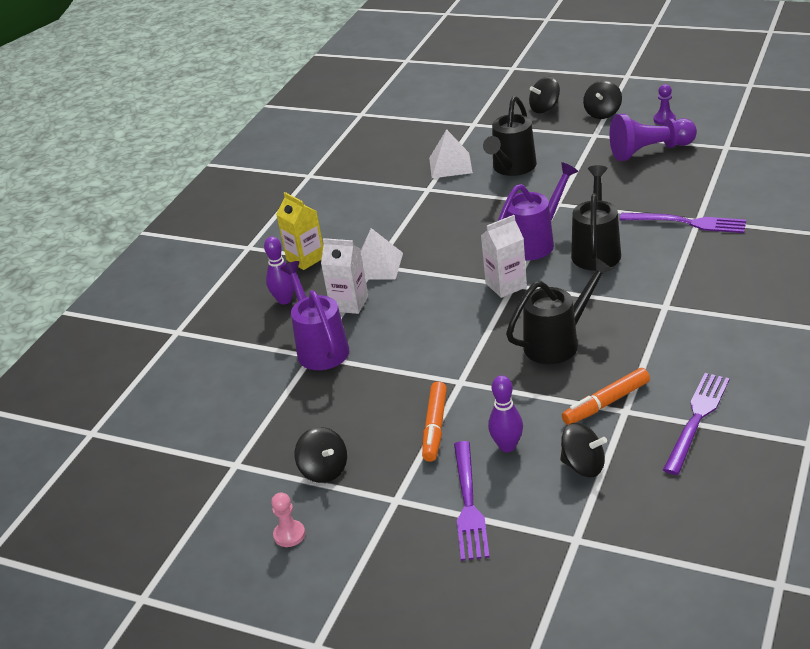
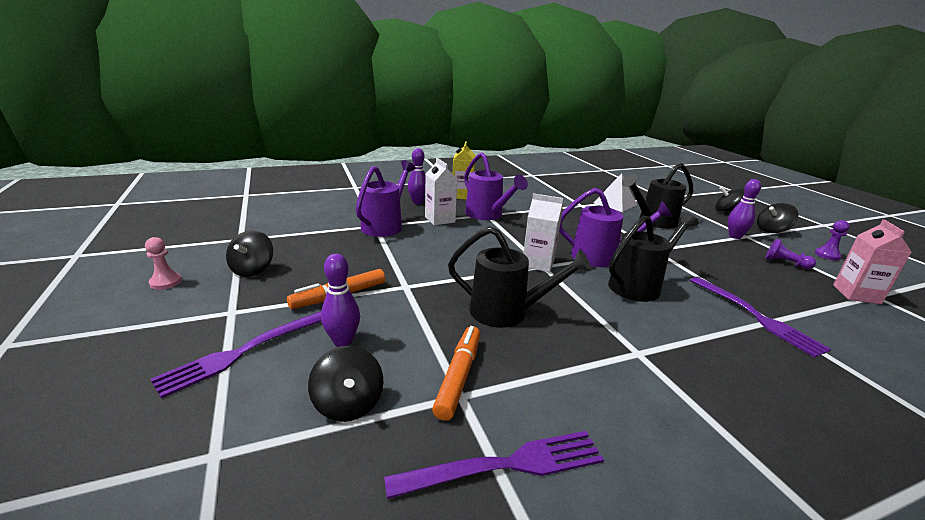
camera: 40 degrees right, 10 degrees down
(377, 265) = (487, 215): white pyramid -> purple watering can
(588, 142) = (735, 236): none -> purple bowling pin
(606, 403) = (459, 376): orange marker -> orange marker turned 90 degrees clockwise
(650, 151) = (785, 263): purple pawn -> purple pawn, size x0.49
(716, 154) = (856, 294): none -> pink carton

